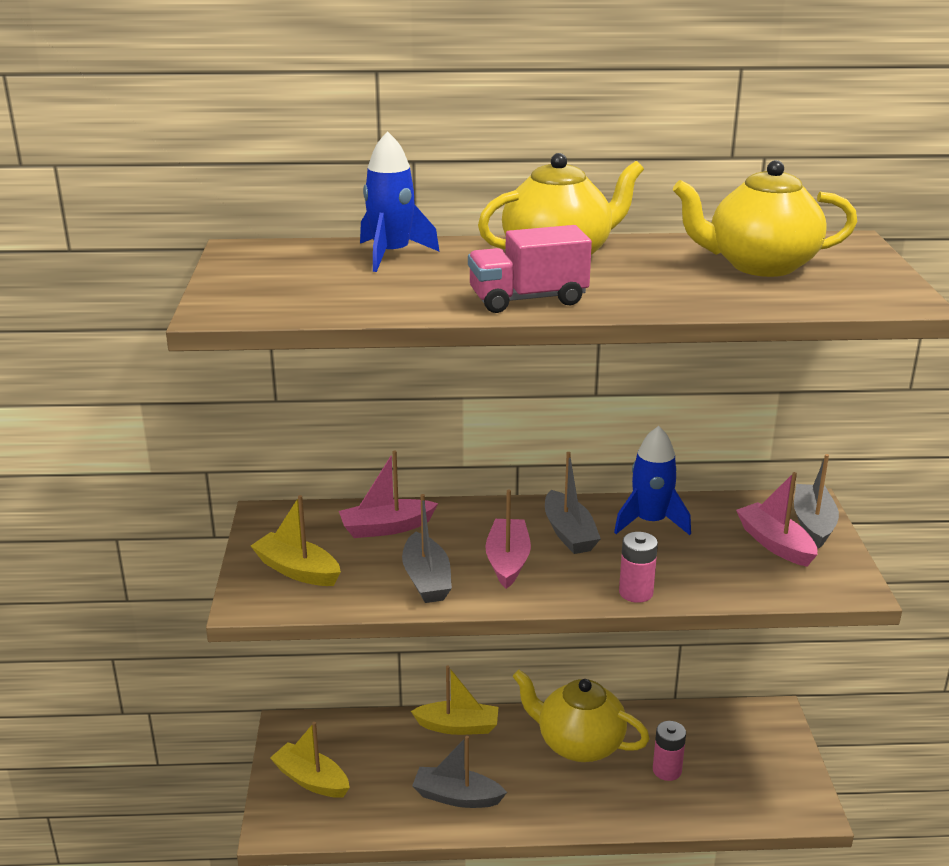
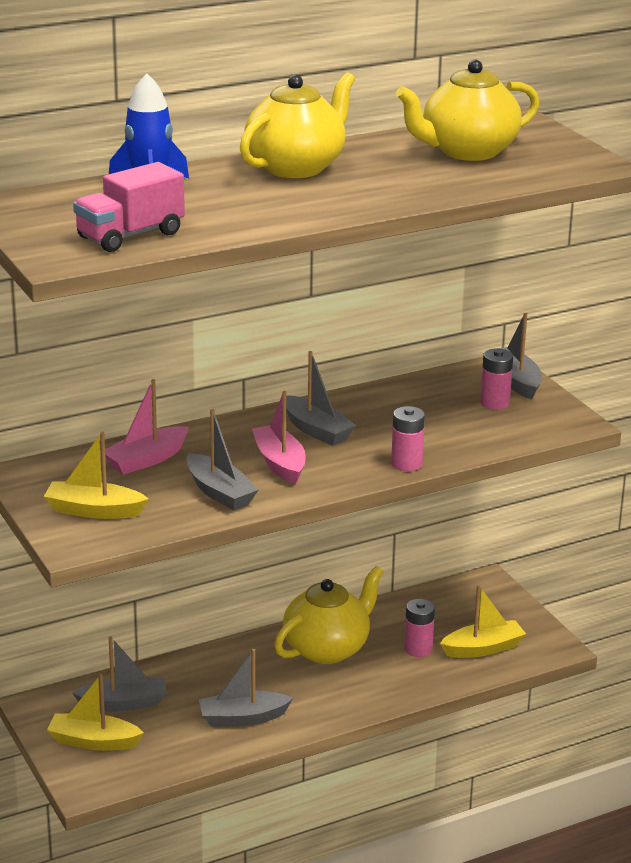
camera: 25 degrees left, 0 degrees up
(362, 747) = (124, 703): none -> grey boat
(458, 726) = (205, 663): yellow boat -> yellow boat (483, 648)
(528, 299) = (310, 209): pink truck -> pink truck (130, 236)
(578, 744) = (327, 648): yellow teapot -> yellow teapot turned 135 degrees clockwise
(650, 522) = (379, 407): blue rocket -> none
(775, 544) = (495, 403): pink boat -> pink battery

